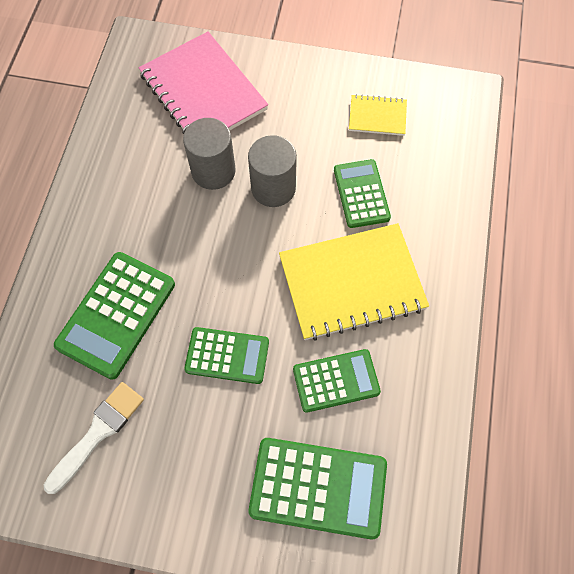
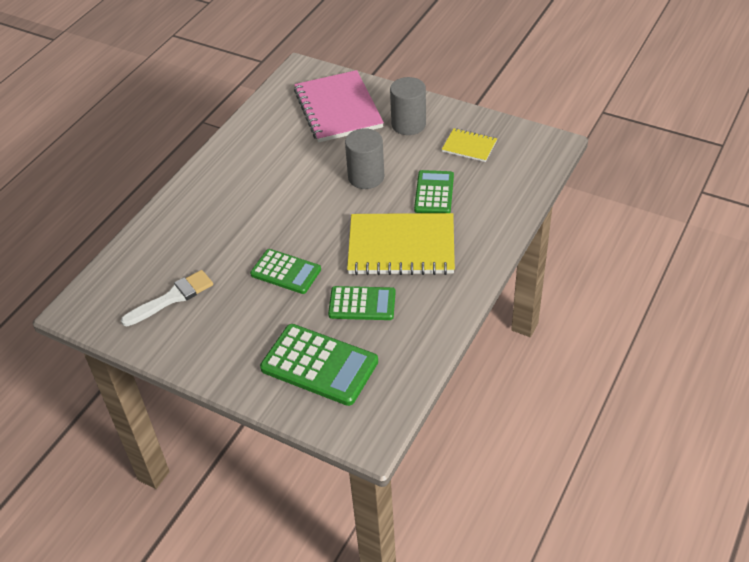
camera: 20 degrees right, 20 degrees down
(116, 314) = (215, 231): green calculator -> none
(213, 171) = (324, 158): grey cylinder -> grey cylinder (408, 124)

